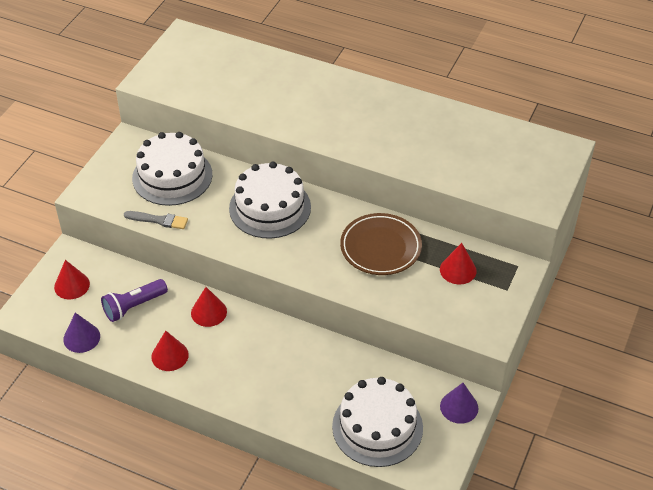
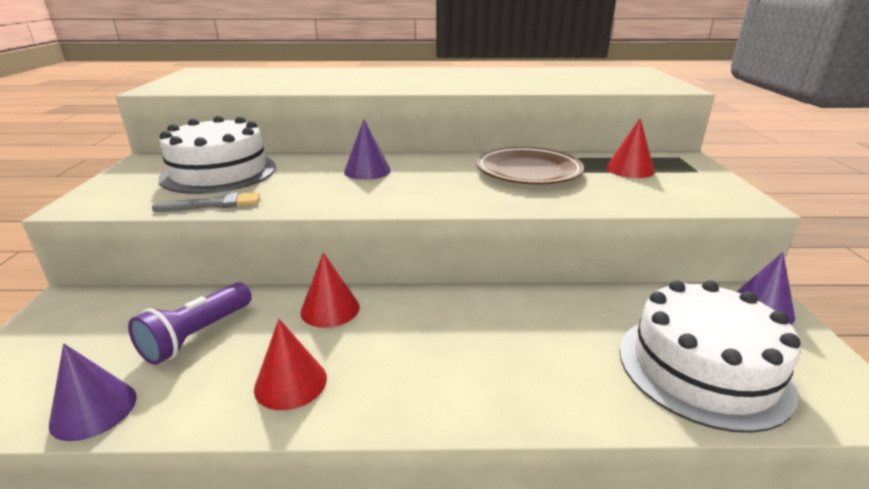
camera: 25 degrees left, 20 degrees down
(72, 285) = (68, 339): red cone -> none
(270, 207) = (367, 171): white cake -> purple cone

